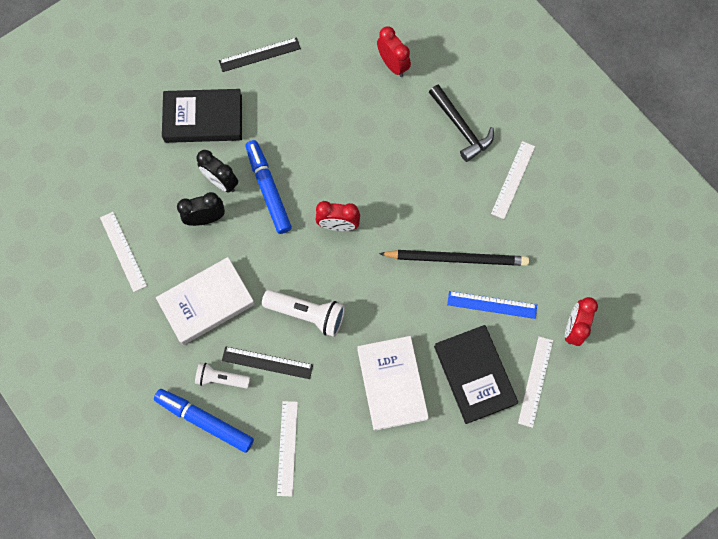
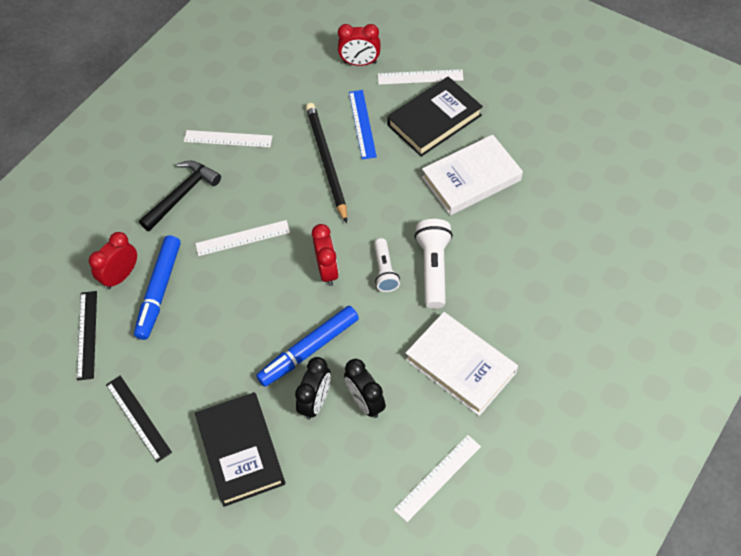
camera: 105 degrees left, 15 degrees down
(205, 420) = (582, 323): blue marker -> blue marker (159, 291)
(221, 378) = (534, 323): white flashlight -> white flashlight (385, 271)
(267, 362) = (498, 287): black ruler -> black ruler (87, 334)
(287, 448) = (572, 243): white ruler -> white ruler (242, 238)

